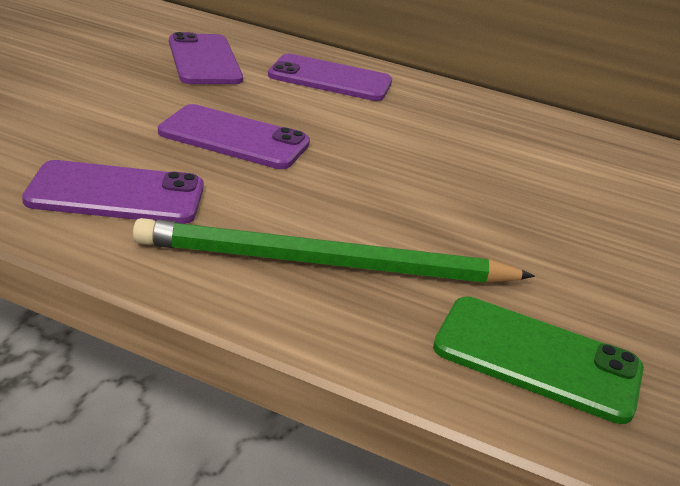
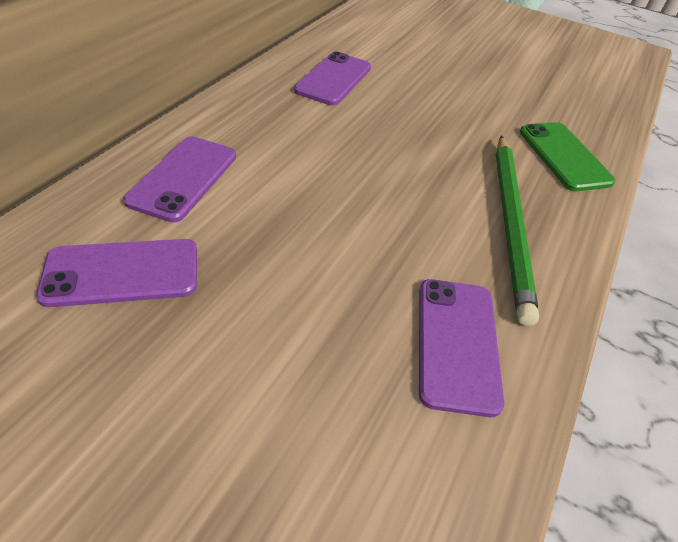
camera: 85 degrees left, 15 degrees up
(234, 138) = (329, 257): purple phone -> purple phone (333, 79)
(537, 358) = (564, 156): green phone -> green phone turned 45 degrees counterclockwise

